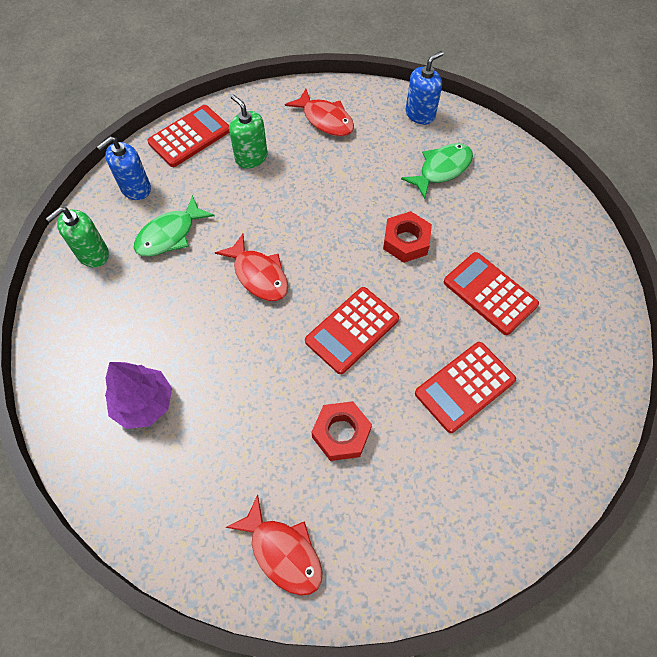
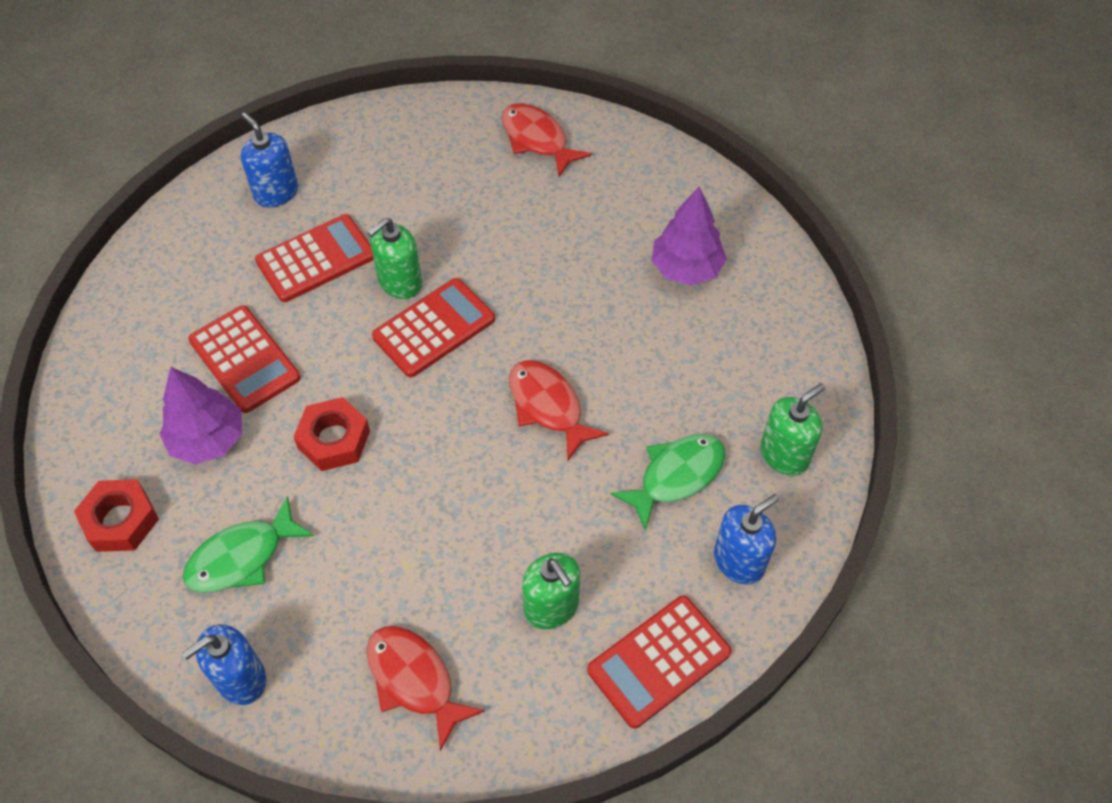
camera: 175 degrees left, 5 degrees down
(341, 433) = (465, 226): red nut -> red nut (120, 520)
(388, 369) = (400, 282): none -> green soap dispenser
(492, 235) = (208, 439): none -> purple tree
(525, 457) = (276, 192): none -> blue soap dispenser

